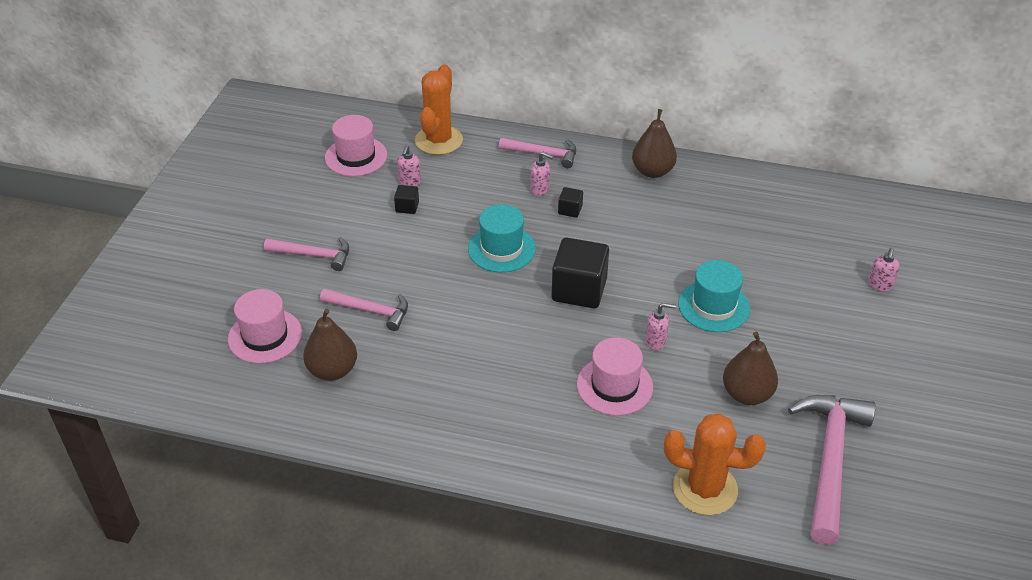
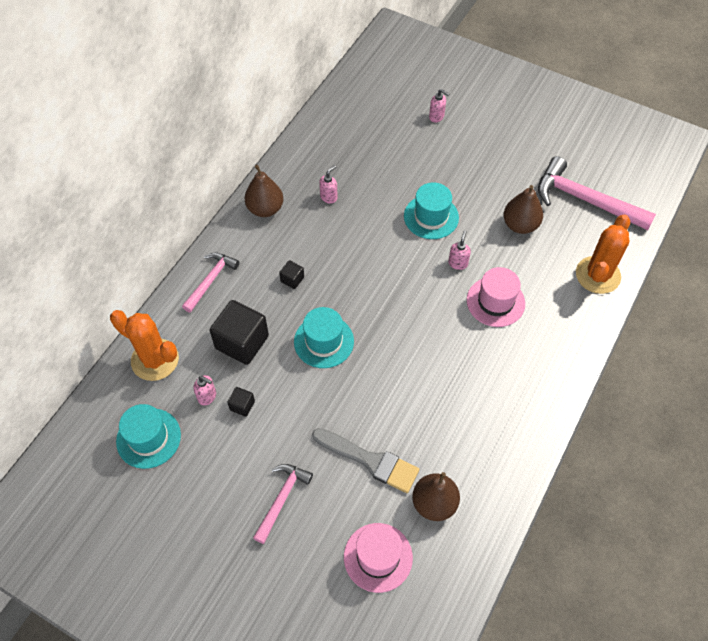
camera: 75 degrees left, 15 degrees up
(356, 156) = (148, 438): pink hat -> turquoise hat
(370, 310) = (369, 460): pink hammer -> grey brush
(540, 189) = (258, 294): pink soap dispenser -> pink soap dispenser (329, 197)
(579, 290) = (389, 298): black cube -> black cube (242, 342)

